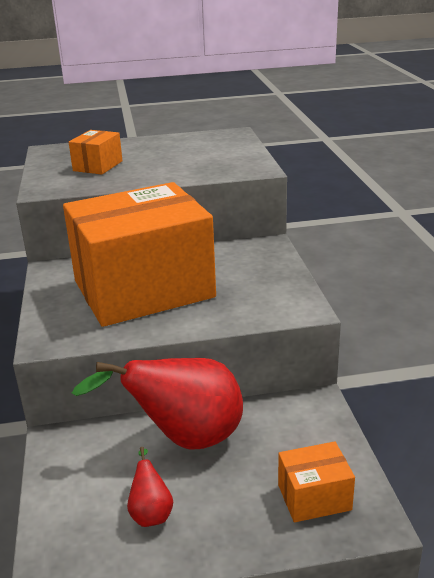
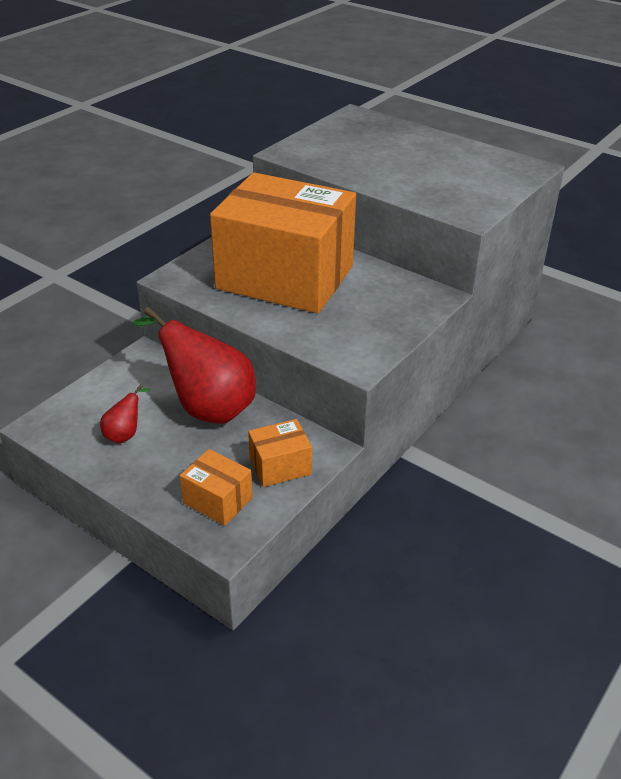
camera: 45 degrees right, 10 degrees up
(98, 166) = (358, 148): orange box -> orange box (280, 466)

